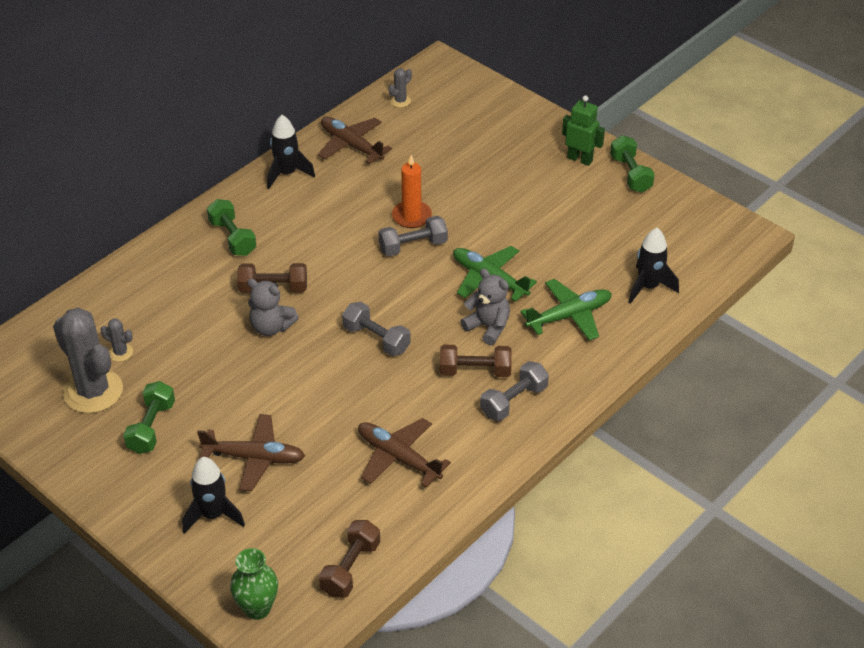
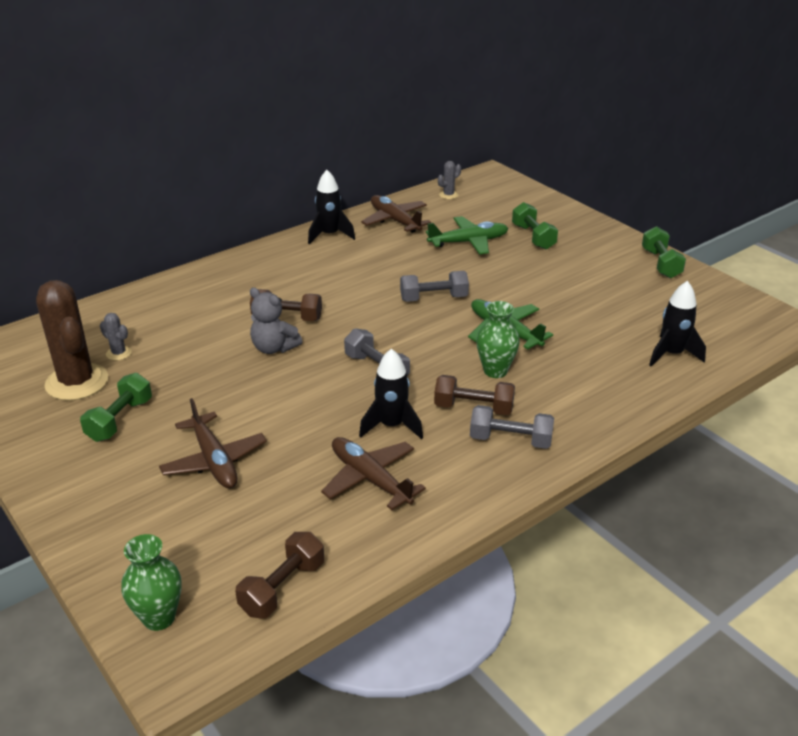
camera: 10 degrees right, 10 degrees down
(93, 391) = (77, 382): grey cactus -> brown cactus
(213, 515) = (148, 510): black rocket -> black rocket (391, 426)
(232, 238) = (262, 276): green dumbbell -> green dumbbell (533, 237)
(254, 458) = (214, 460): brown plane -> brown plane turned 45 degrees clockwise
(411, 216) = (438, 276): orange candle -> none
(488, 327) = (495, 371): grey teddy bear -> green vase
(514, 401) = (510, 440): grey dumbbell -> grey dumbbell turned 45 degrees clockwise
(569, 316) = (583, 370): green plane -> green plane (468, 242)
(580, 159) = (611, 248): green robot -> none

